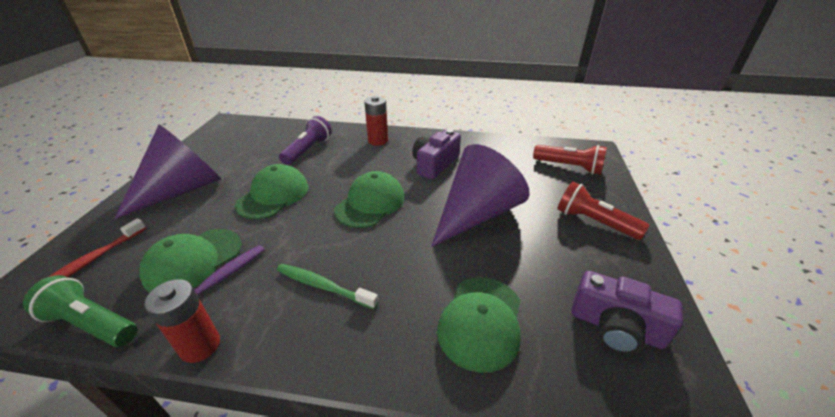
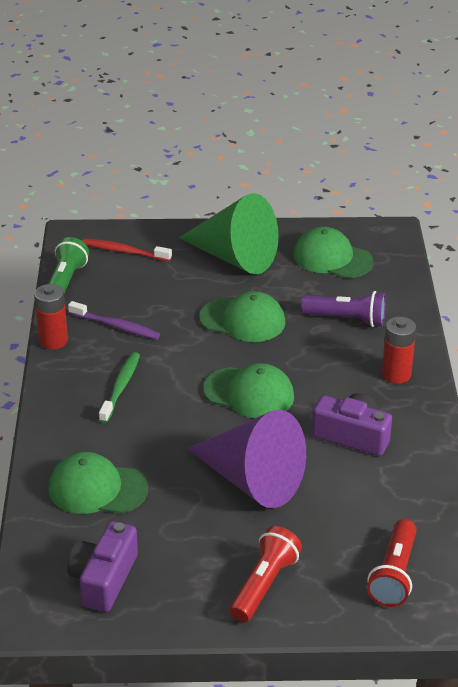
camera: 80 degrees right, 0 degrees up
(182, 190) = (234, 257): purple cone -> green cone
(193, 260) = (136, 304): green cap -> green cap (332, 258)

